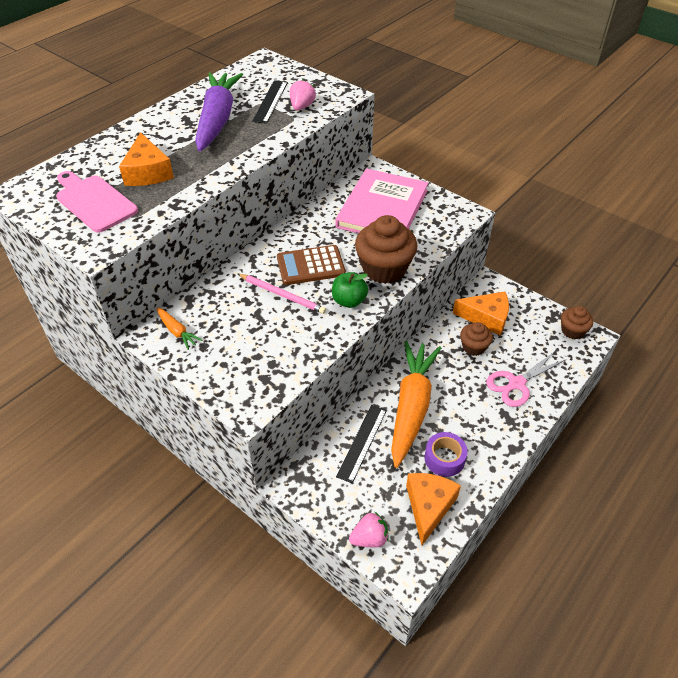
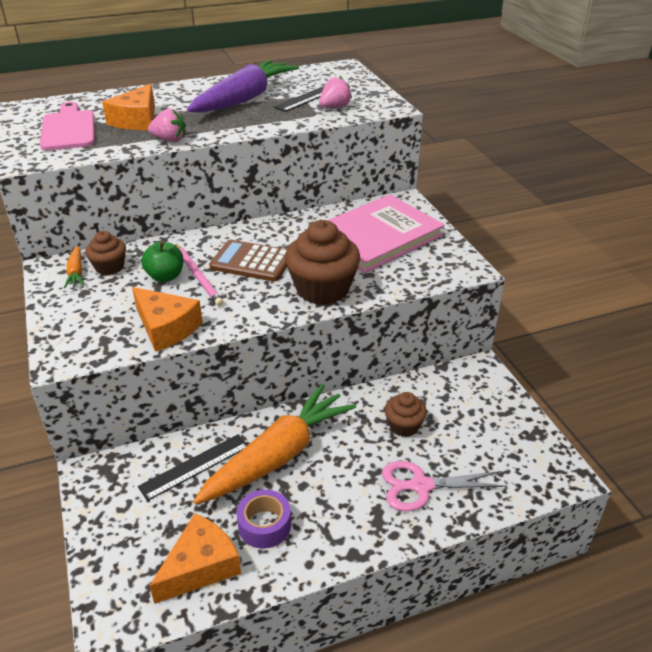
camera: 30 degrees right, 10 degrees down
(349, 301) = (256, 304): green apple -> green apple (165, 276)
(369, 538) = (110, 565): pink strawberry -> pink strawberry (170, 140)
(486, 318) = (446, 402): orange cheese -> orange cheese (166, 328)
(572, 331) = (545, 459): brown cupcake -> brown cupcake (109, 267)

